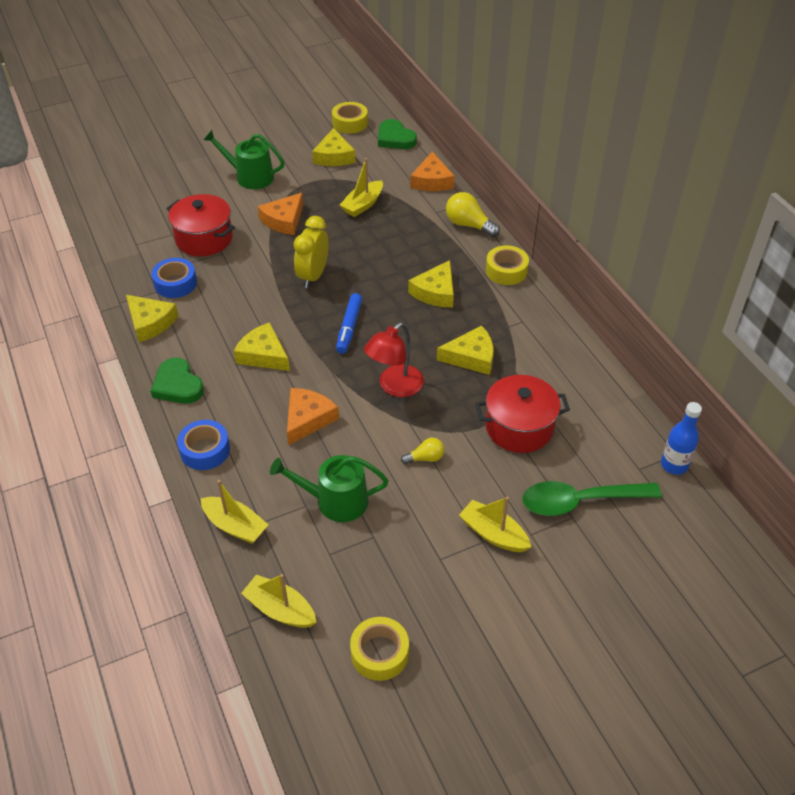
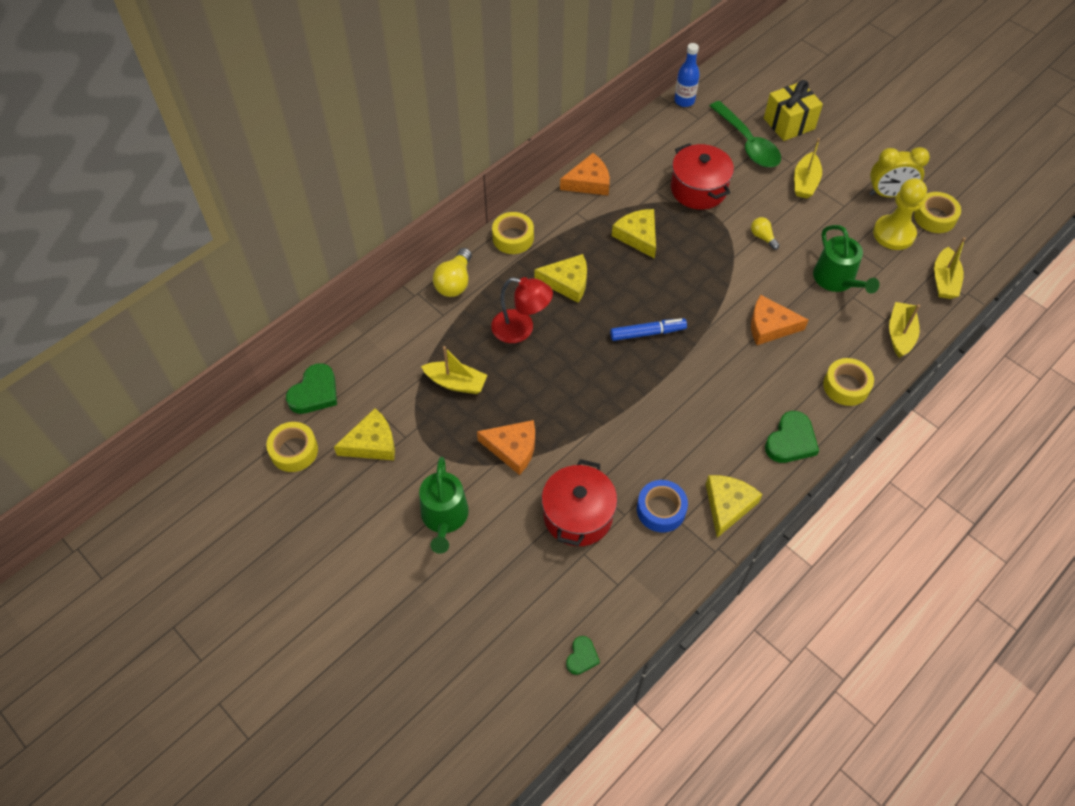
camera: 110 degrees left, 10 degrees up
(101, 214) = (582, 657): none -> green heart
(205, 450) = (846, 386): blue tape -> yellow tape
(263, 355) = (717, 387): yellow cheese -> none
(313, 276) = (590, 387): yellow clock -> yellow clock (888, 194)
(374, 591) = (894, 234): none -> yellow pawn
(395, 387) = (700, 278): red lamp -> red lamp (521, 329)
(432, 181) = (389, 333): orange cheese -> orange cheese (589, 182)
(604, 560) = (789, 123): none -> yellow gift

